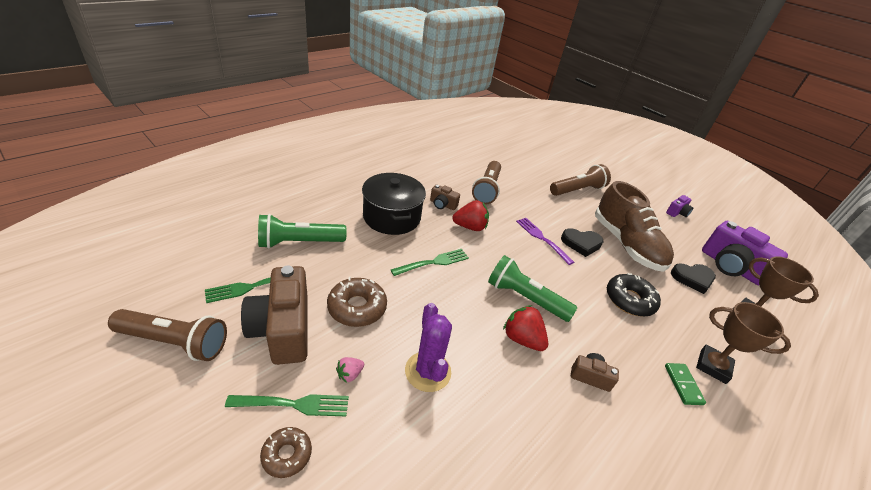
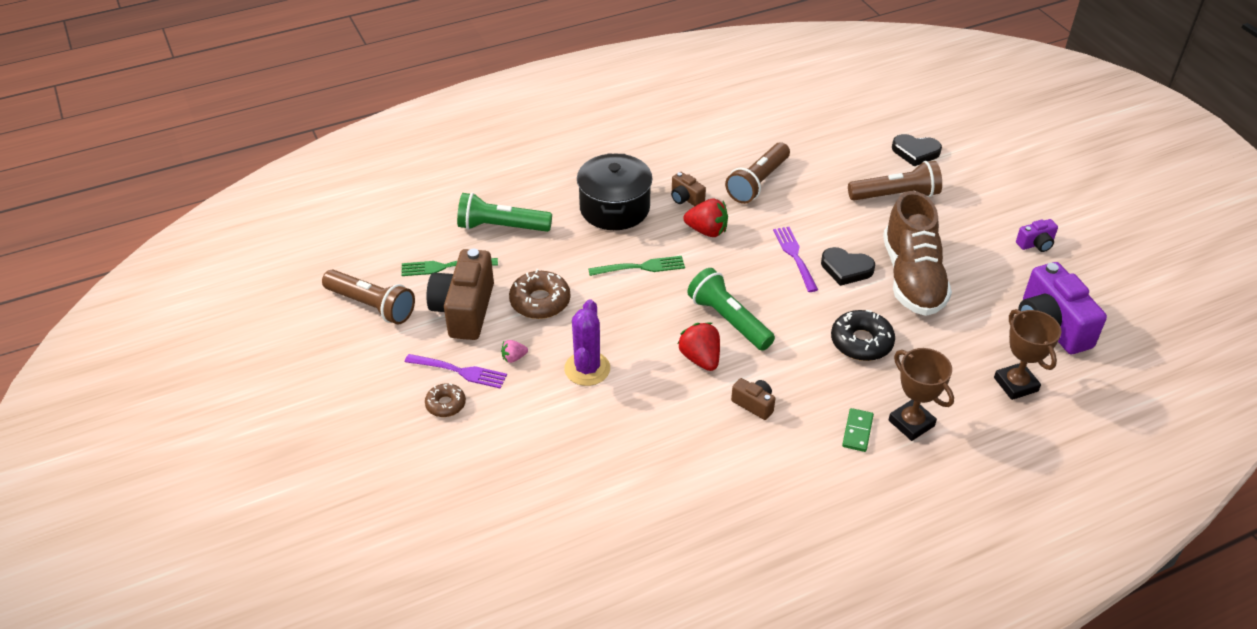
camera: 25 degrees right, 5 degrees up
(293, 404) = (459, 371): green fork -> purple fork
(692, 279) = (975, 332): black heart -> black heart (915, 152)

